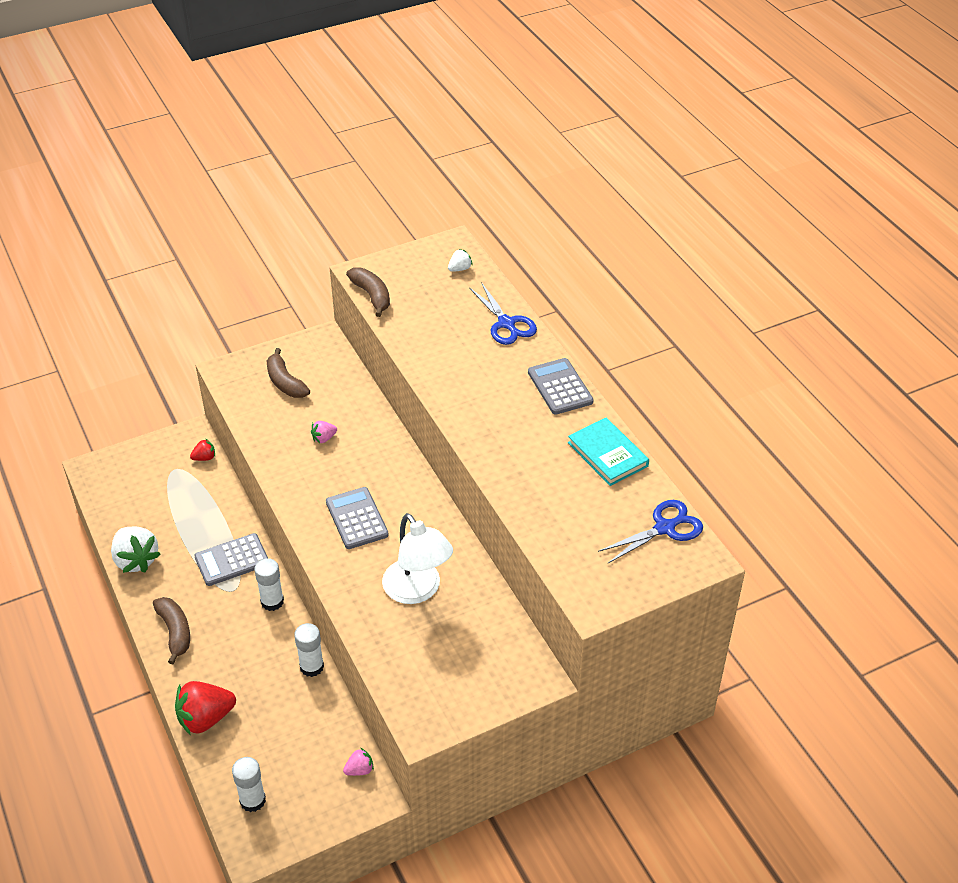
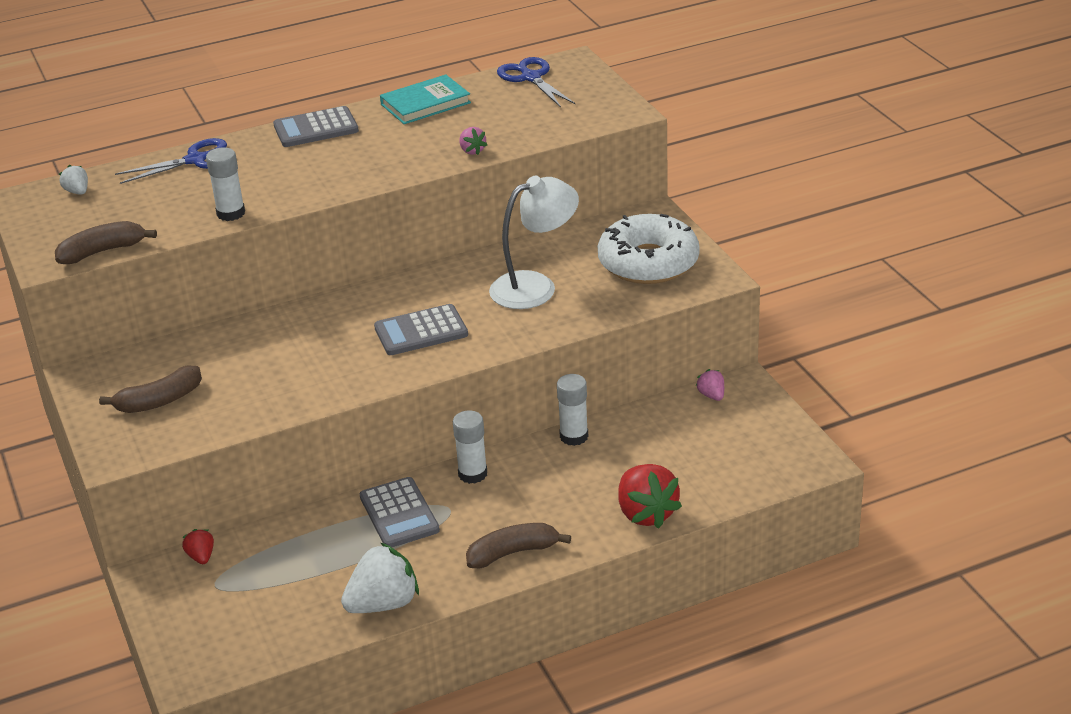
camera: 85 degrees left, 10 degrees down
(252, 800) = (755, 467): white glue stick -> white glue stick (231, 213)
(324, 438) = (277, 363): pink strawberry -> pink strawberry (472, 151)
(452, 674) = (648, 262): none -> white donut

